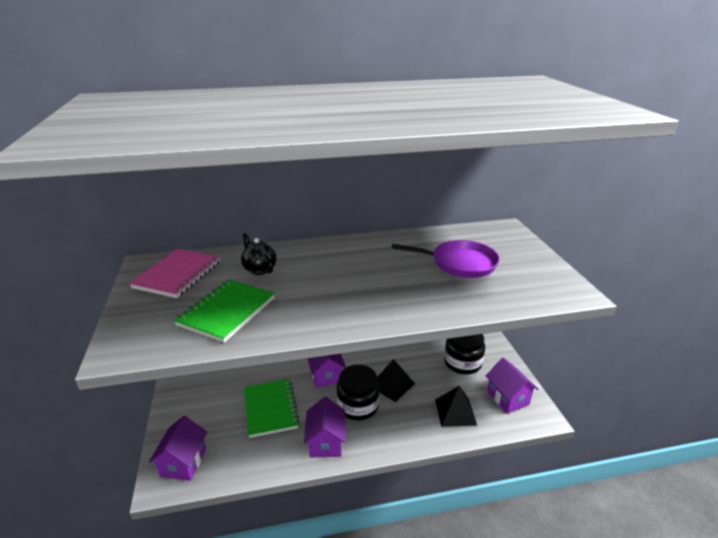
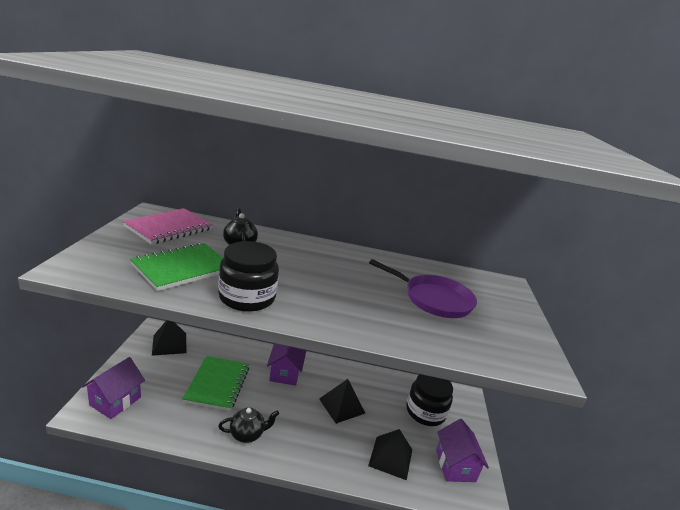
camera: 15 degrees right, 5 degrees down
(199, 389) = (169, 344): none -> black pyramid
(326, 442) = (247, 434): purple house -> black teapot
(358, 405) = (297, 412): black jar -> black jar (247, 297)

